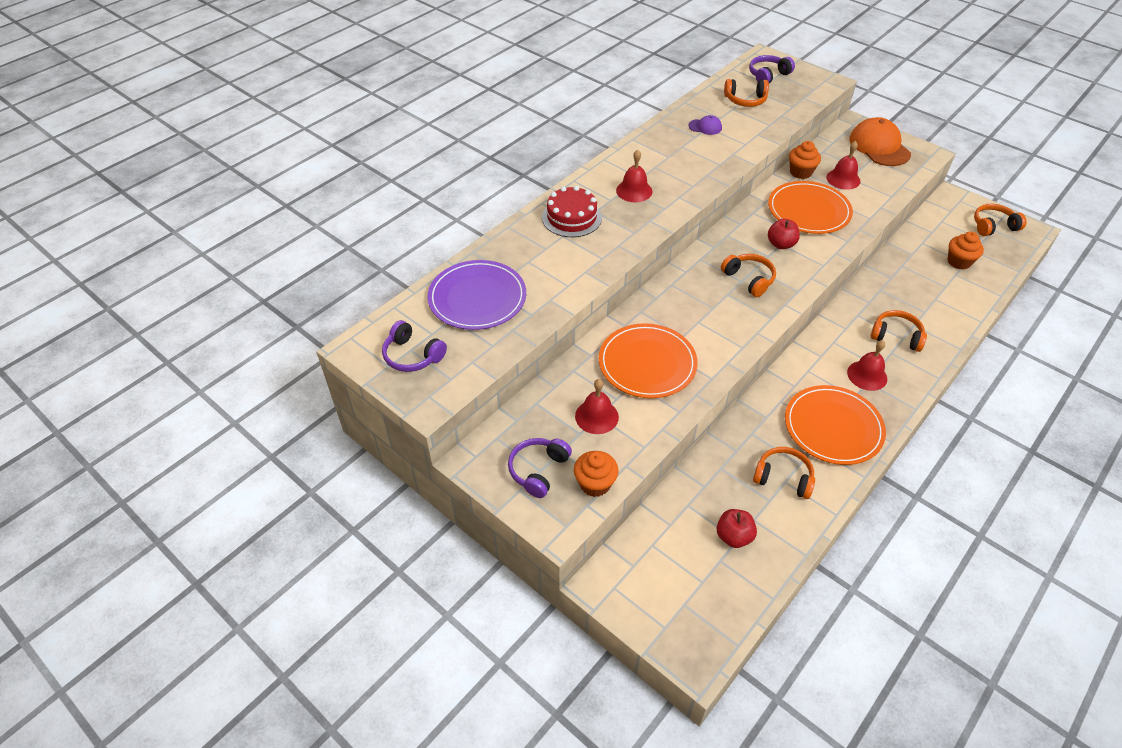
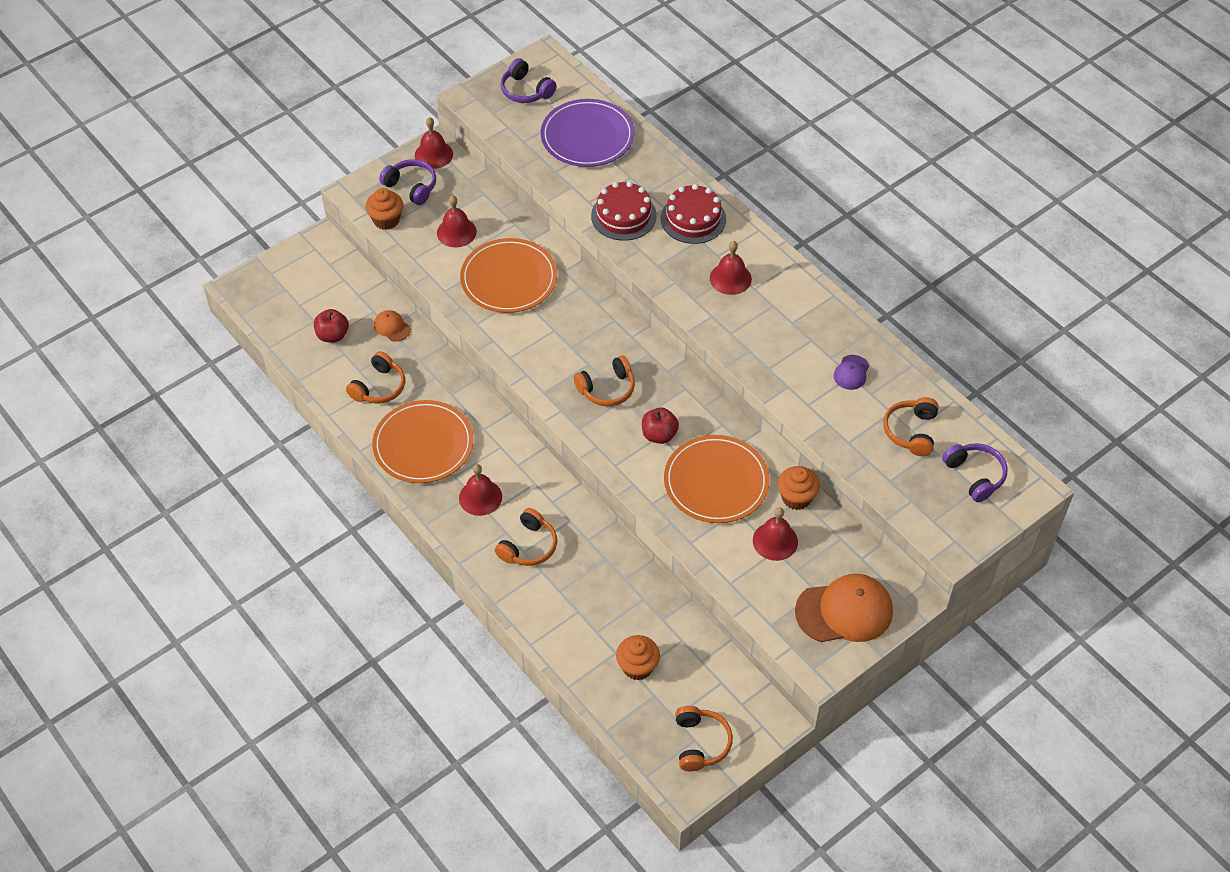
camera: 100 degrees right, 5 degrees up
(412, 355) = (526, 90): purple headphones -> purple headphones turned 90 degrees counterclockwise
(483, 459) = (433, 154): none -> red bell
(580, 260) = (623, 216): none -> red cake
(703, 483) = (392, 327): none -> orange cap

